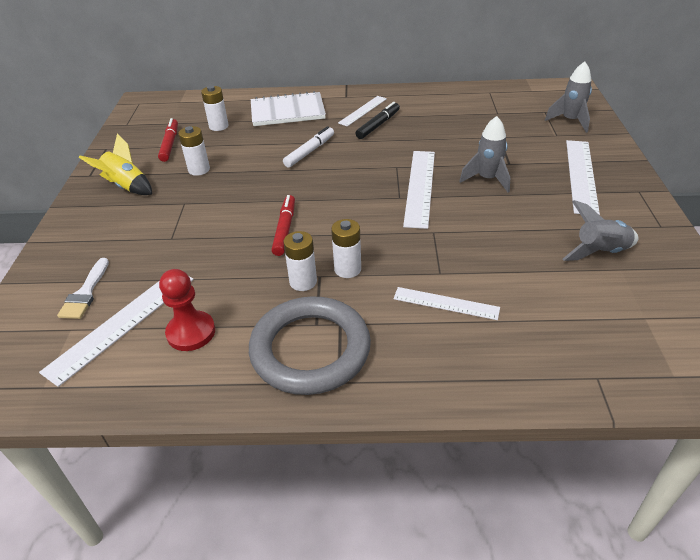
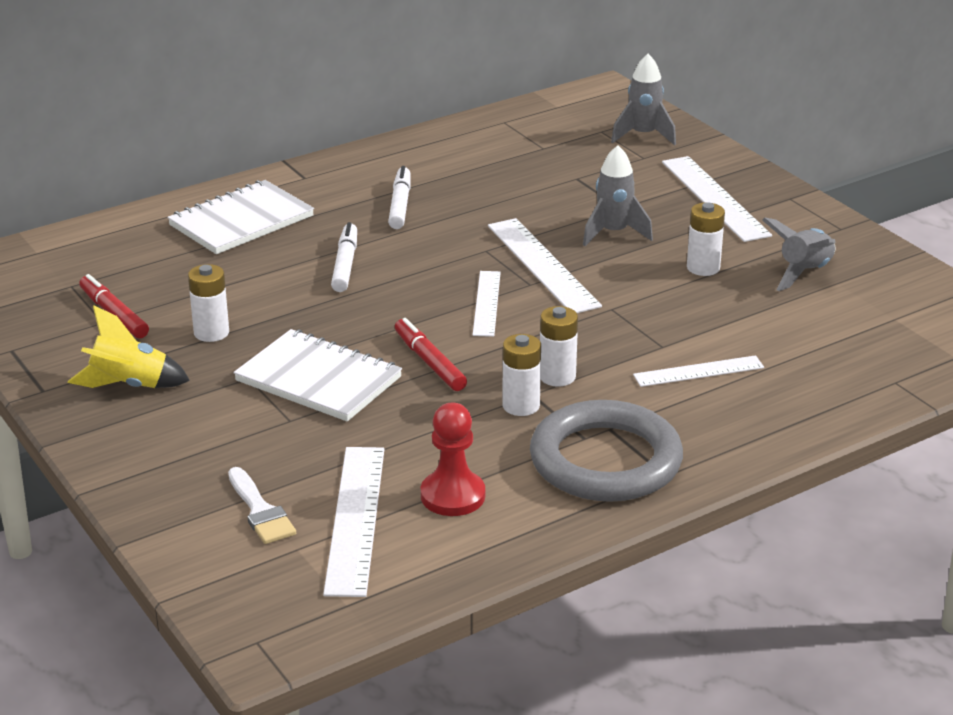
camera: 35 degrees left, 10 degrees down
(215, 218) = (318, 379): none -> white notebook
(218, 126) = (158, 269): white battery -> white battery (703, 268)
(363, 111) = (354, 191): white ruler -> white ruler (486, 303)
(378, 125) = (400, 205): black marker -> white marker

